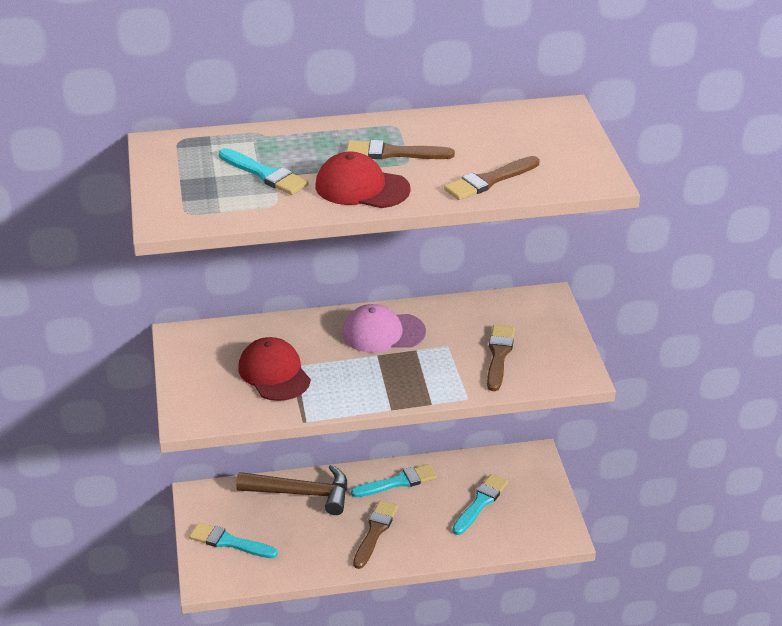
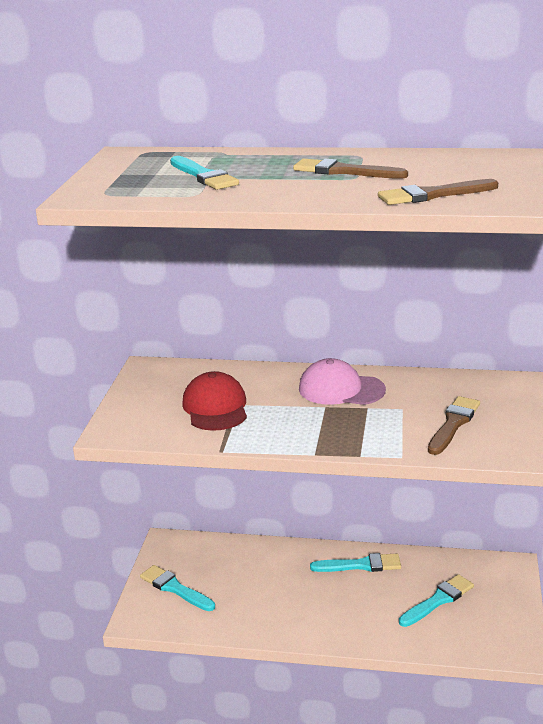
camera: 20 degrees right, 10 degrees down
(301, 493) = (262, 558): brown hammer -> none
(362, 187) = (292, 190): red cap -> none
(375, 532) = (318, 607): brown brush -> none

